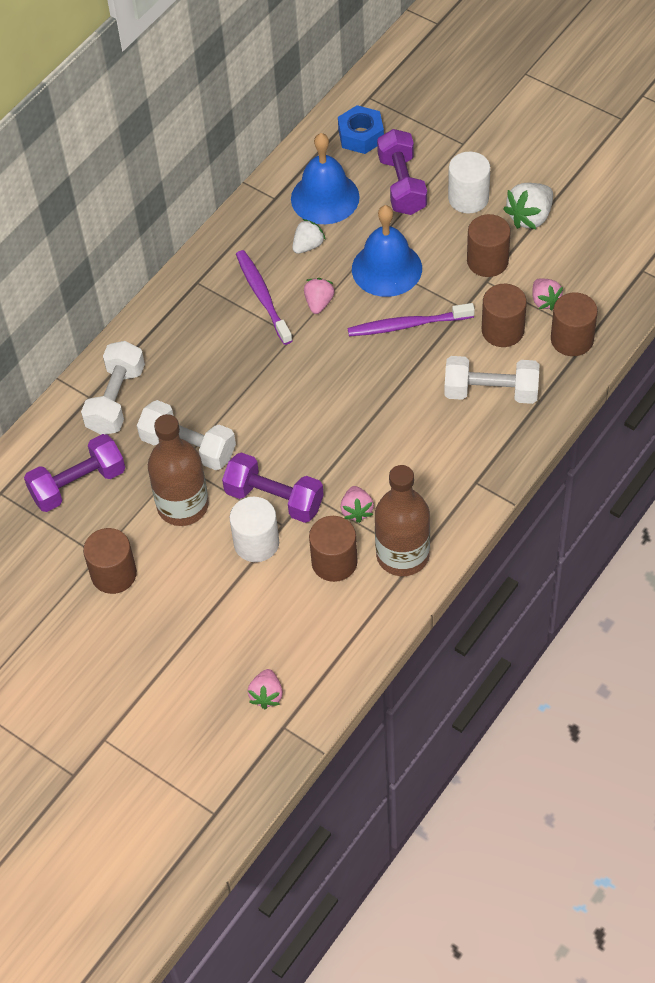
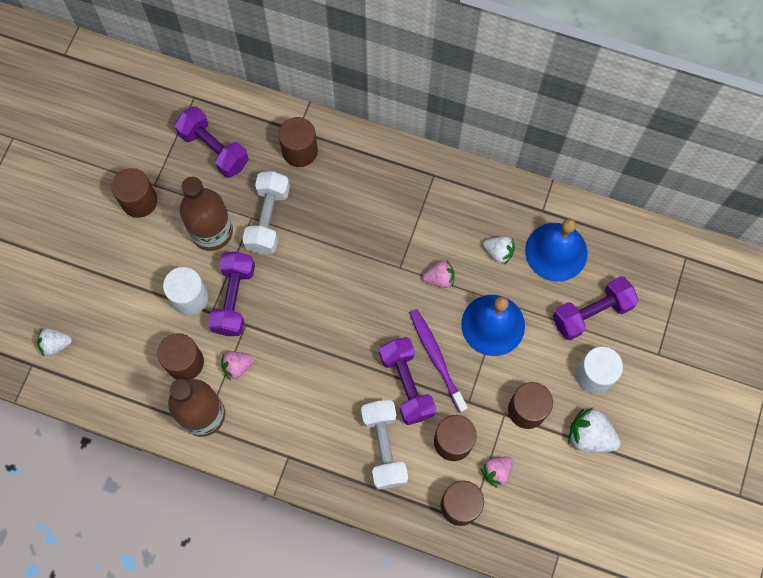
camera: 70 degrees right, 15 degrees up
(116, 399) = (299, 151): white dumbbell -> brown cylinder
(262, 296) = (433, 231): purple toothbrush -> none
(266, 695) = (56, 344): pink strawberry -> white strawberry
(361, 135) = (637, 262): blue nut -> none
(428, 357) = (406, 384): none -> purple dumbbell

